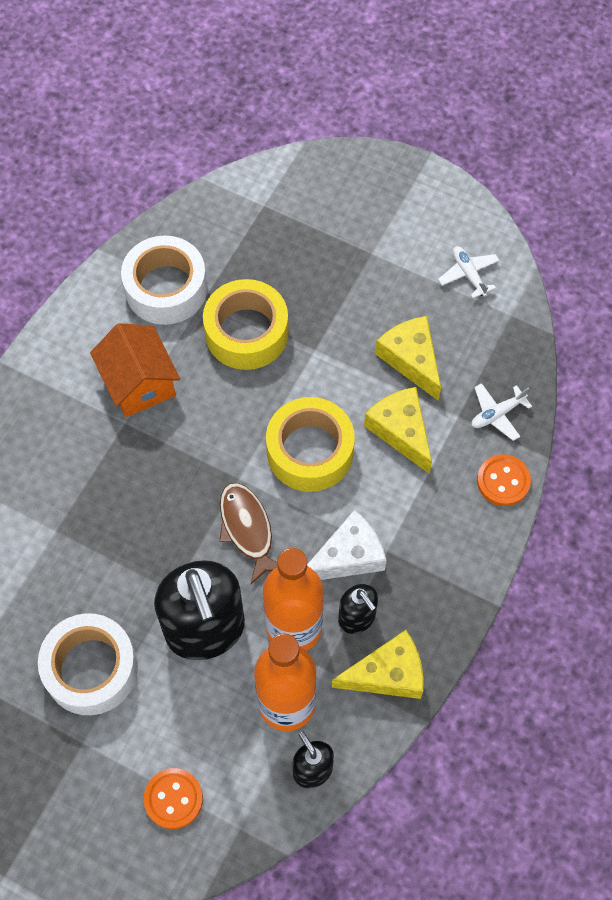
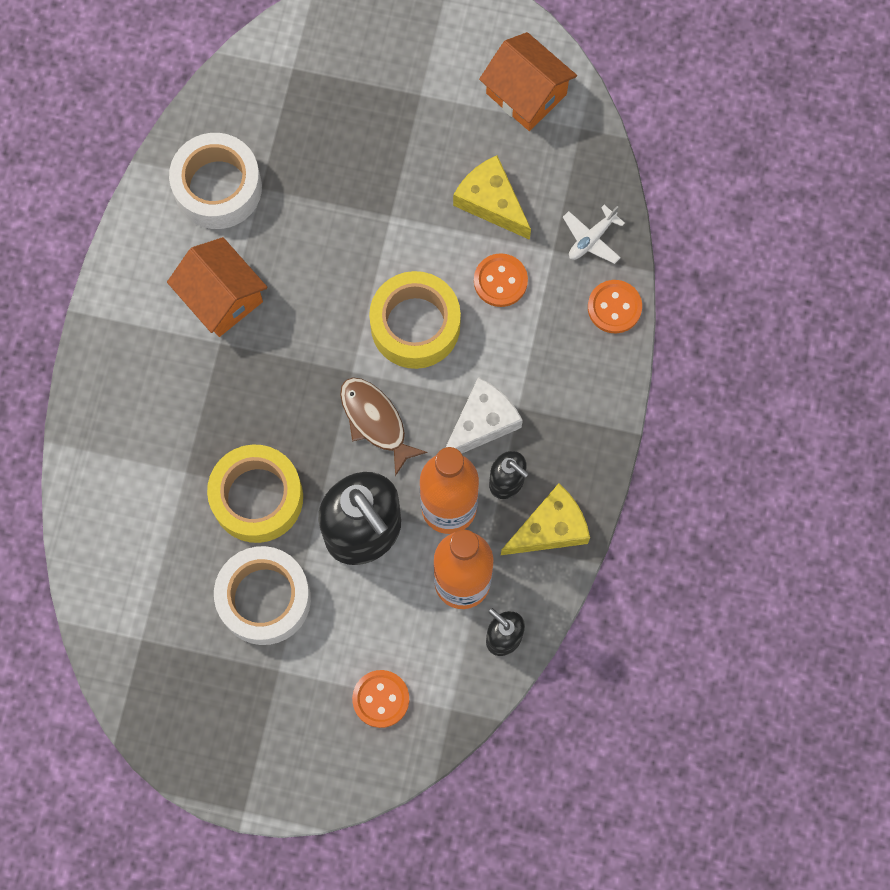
camera: 15 degrees left, 10 degrees up
(246, 332) = (315, 215): yellow tape -> yellow tape (257, 497)
(401, 431) = (500, 281): yellow cheese -> orange button
(468, 274) = (526, 94): white plane -> orange house

